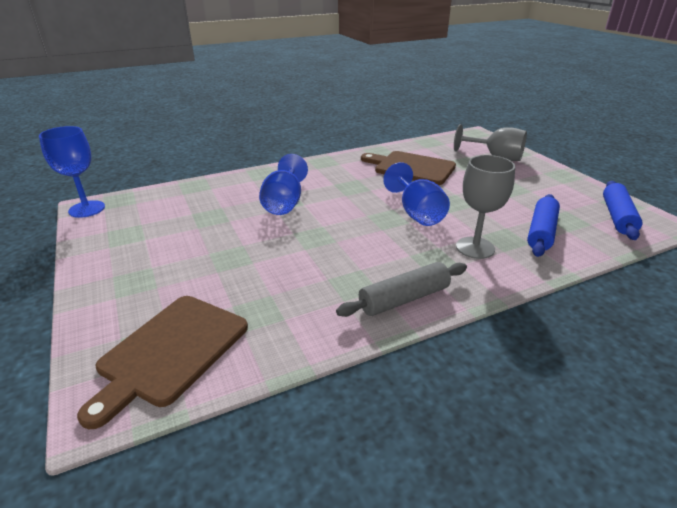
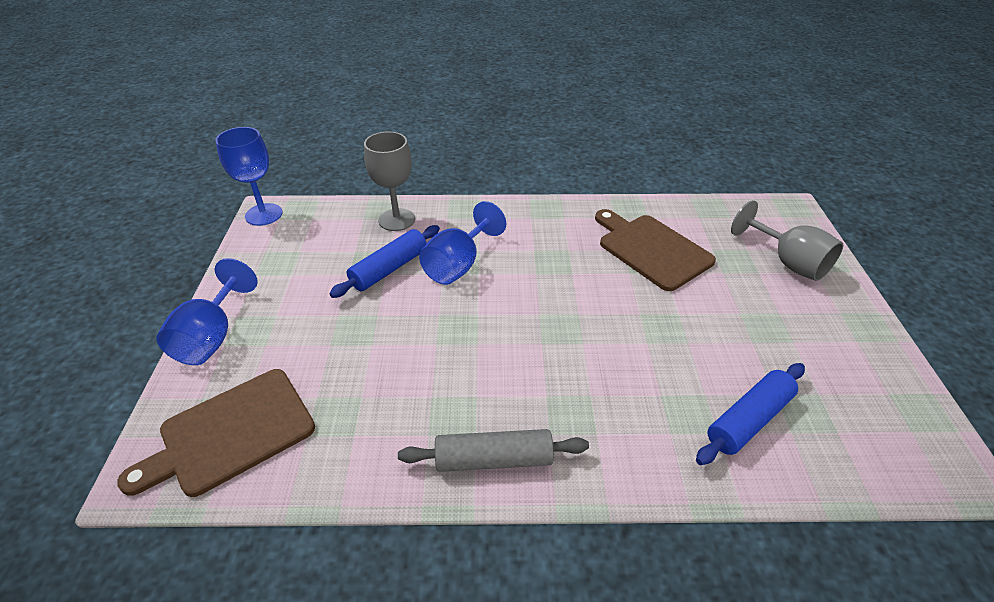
camera: 25 degrees right, 10 degrees up
(417, 213) = (603, 331): blue goblet -> blue goblet (212, 337)
(475, 248) = (636, 413): grey goblet -> grey goblet (397, 220)
(617, 217) = (892, 433): blue rolling pin -> blue rolling pin (389, 269)

